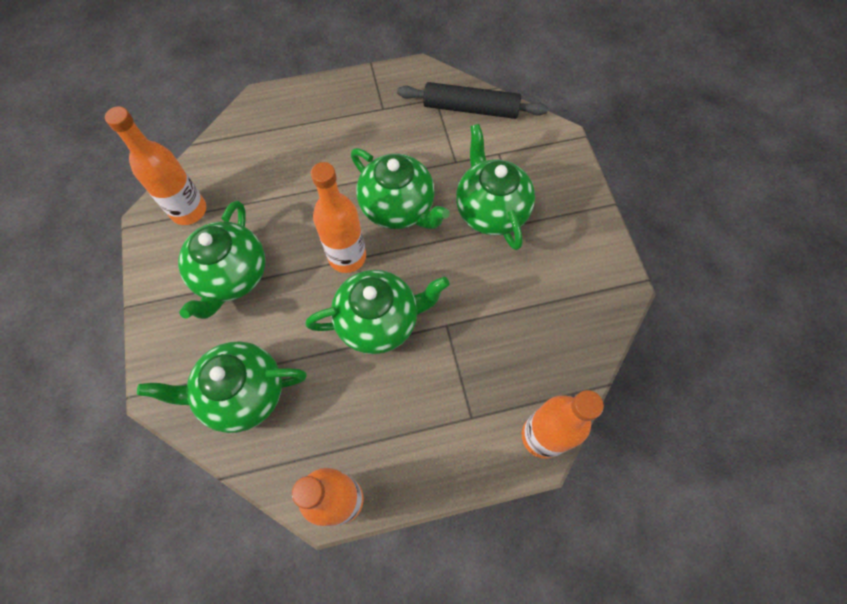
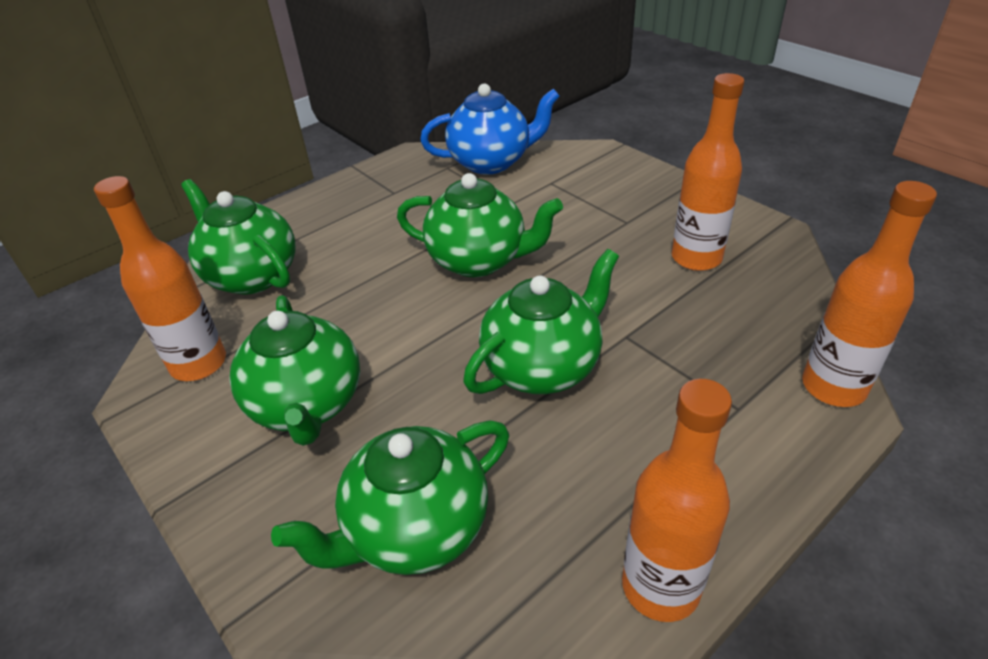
camera: 25 degrees left, 25 degrees down
(347, 257) = (452, 324): orange bottle -> orange bottle (696, 258)
(471, 109) = (491, 162): black rolling pin -> blue teapot
(490, 210) = (583, 225): green teapot -> green teapot (251, 275)

